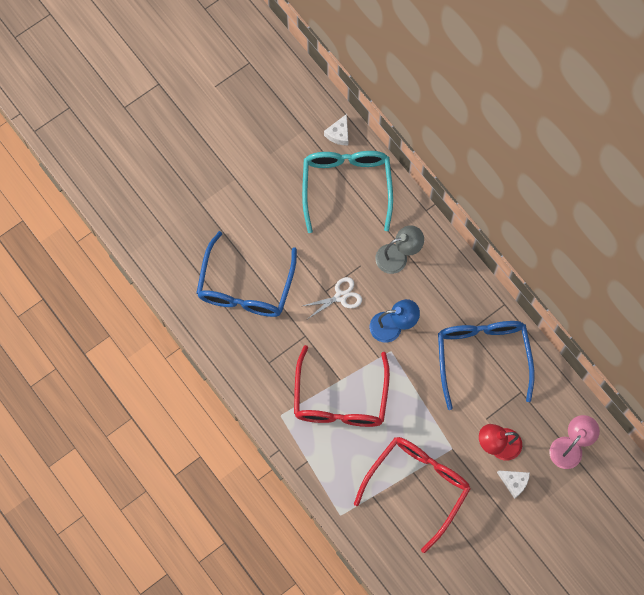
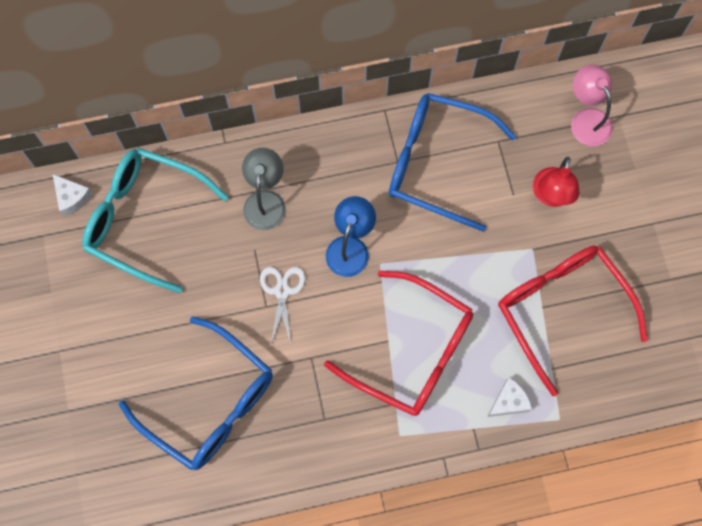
camera: 65 degrees left, 0 degrees up
(514, 482) = (603, 199): white cheese -> white cheese (509, 401)

